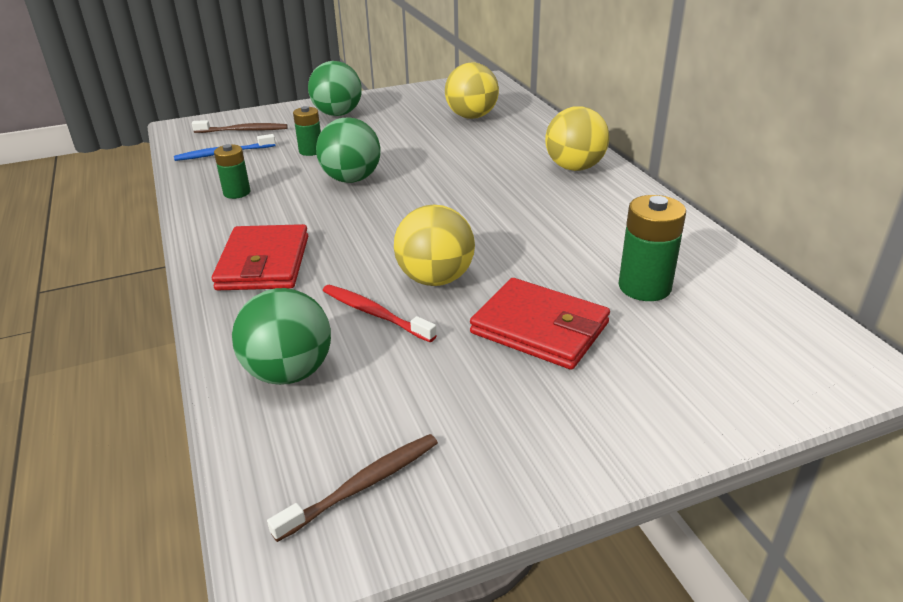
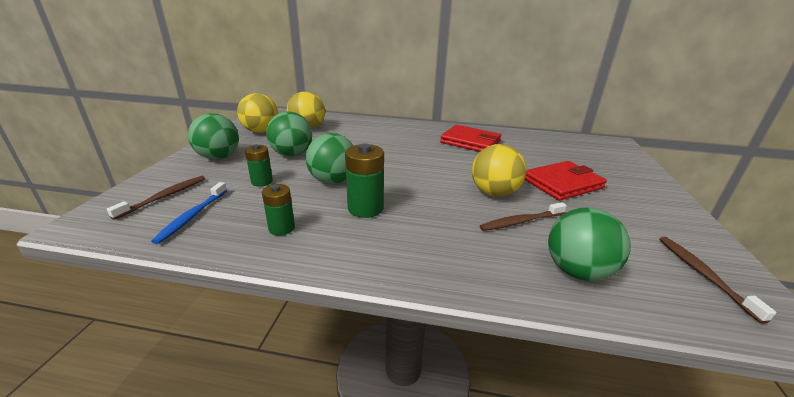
camera: 60 degrees left, 5 degrees down
(263, 263) = (417, 245): red wallet -> red wallet (470, 142)
(375, 314) = (521, 221): red toothbrush -> brown toothbrush
(388, 138) = (292, 154): none -> green ball
(574, 167) = (410, 129): yellow ball -> yellow ball (261, 131)
(644, 287) = (539, 153): green battery -> green battery (365, 208)

